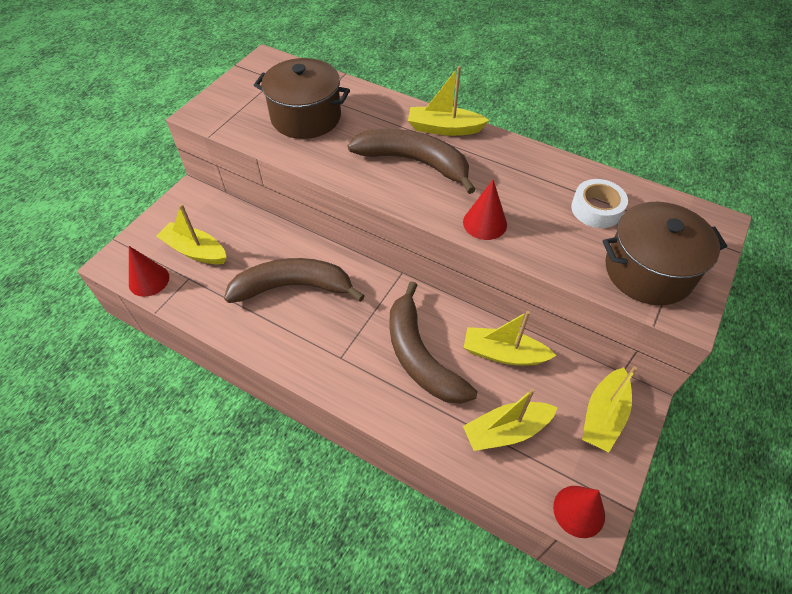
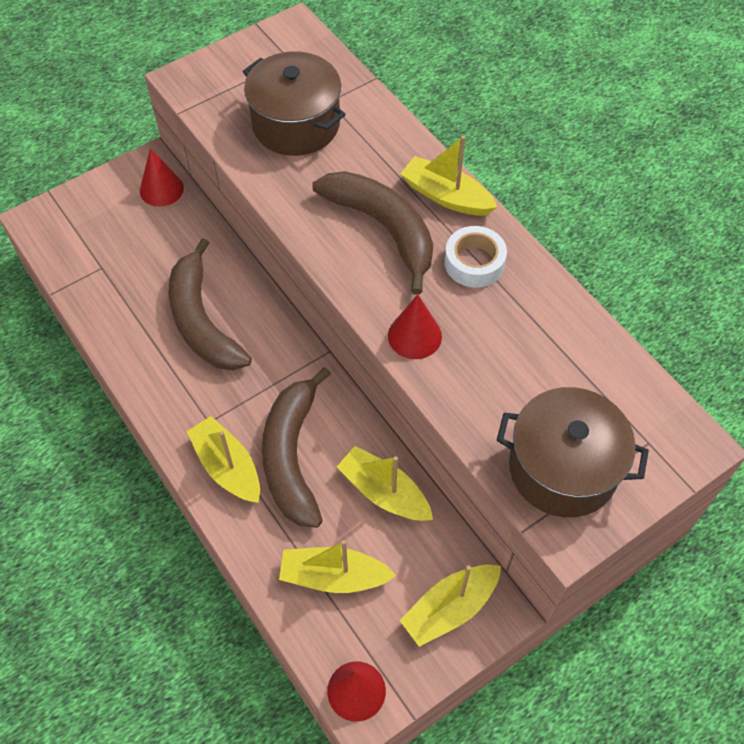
camera: 25 degrees right, 5 degrees up
(149, 280) = (61, 254): red cone -> red cone (161, 189)
(195, 251) = (123, 238): yellow boat -> yellow boat (227, 467)
(293, 287) = (202, 321): brown banana -> brown banana turned 135 degrees counterclockwise
(596, 209) = (557, 369): white tape -> white tape (474, 263)

